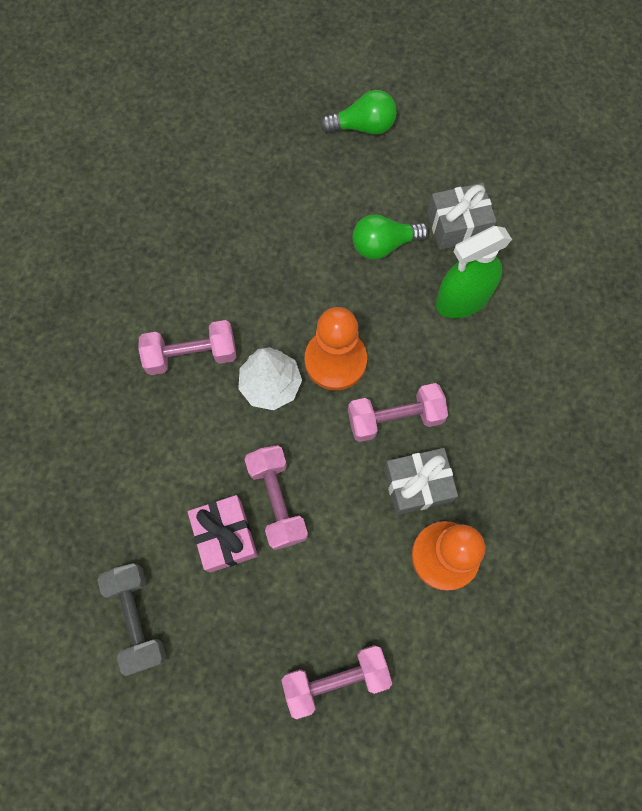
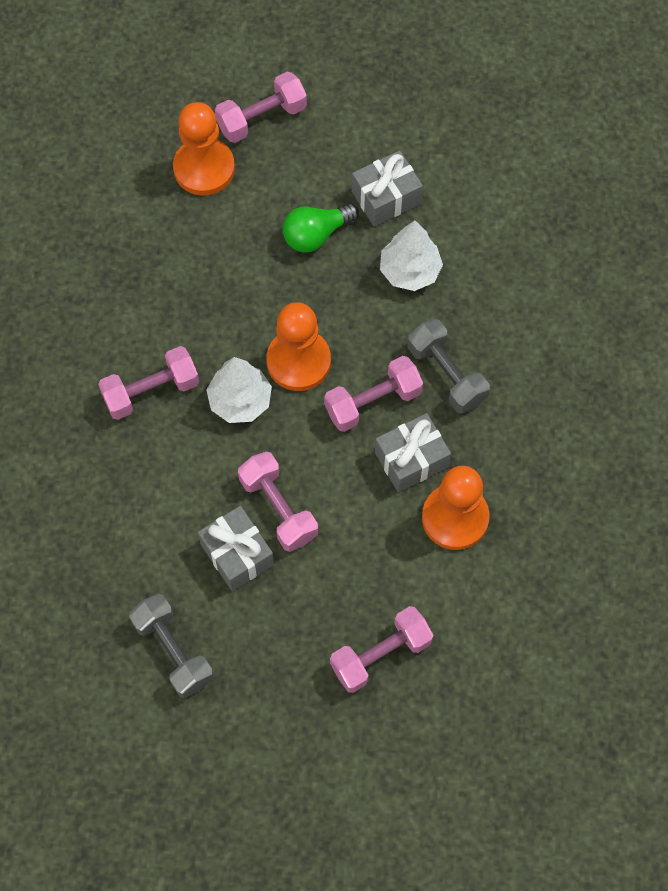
camera: 15 degrees left, 5 degrees down
(225, 536) = (237, 554): pink gift -> grey gift
(298, 160) = (204, 168): none -> orange pawn
(363, 126) = (261, 118): green light bulb -> pink dumbbell
(462, 300) = (410, 271): green spray bottle -> white tree
(472, 409) = (446, 374): none -> grey dumbbell

